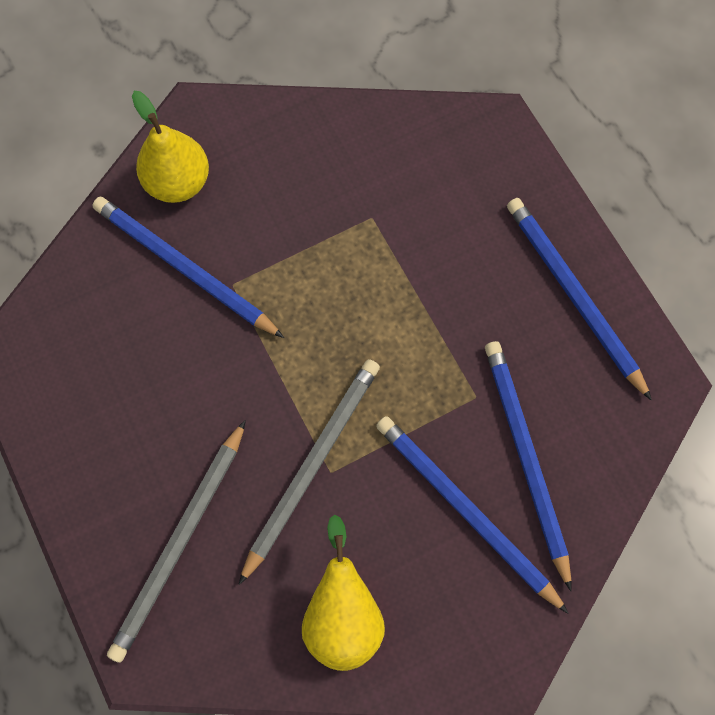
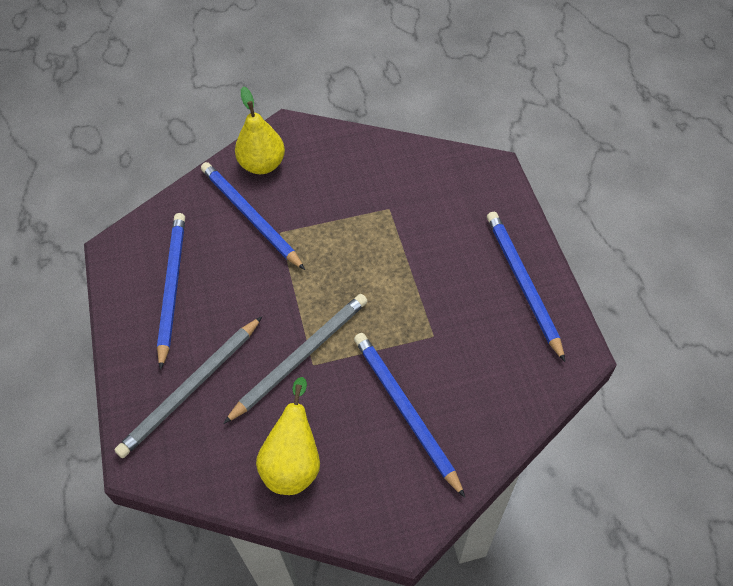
camera: 15 degrees right, 15 degrees down
(525, 458) = (460, 384): blue pencil -> blue pencil (172, 287)

